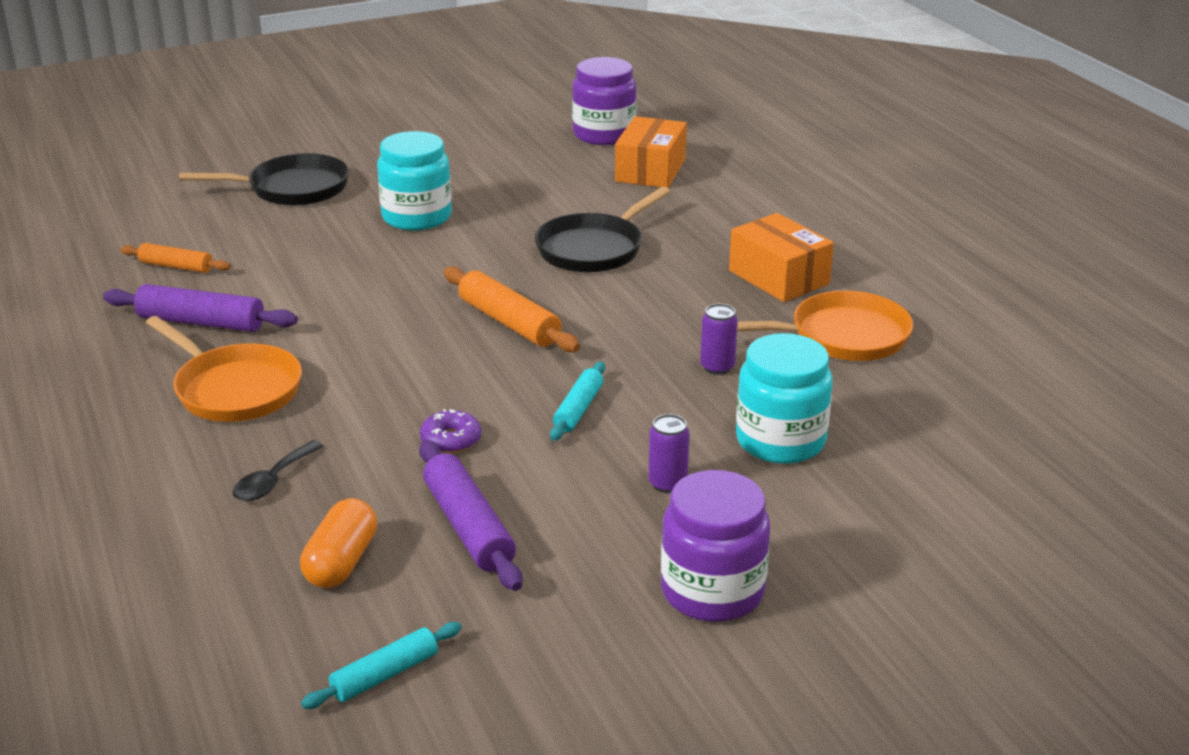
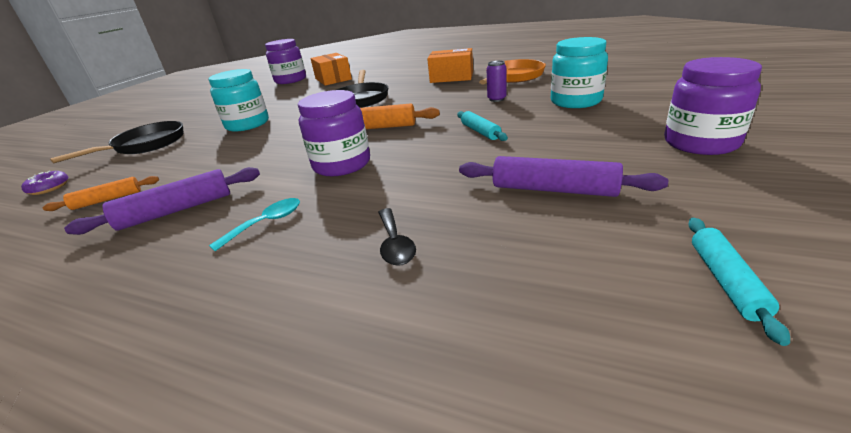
camera: 40 degrees left, 0 degrees up
(234, 389) = (266, 223): orange pan -> turquoise spoon
(341, 562) = (539, 249): orange capsule -> none
(386, 359) = (342, 164): none -> purple jar
(451, 440) = (453, 169): purple donut -> purple donut (49, 188)
(667, 484) = (580, 129): purple can -> none

